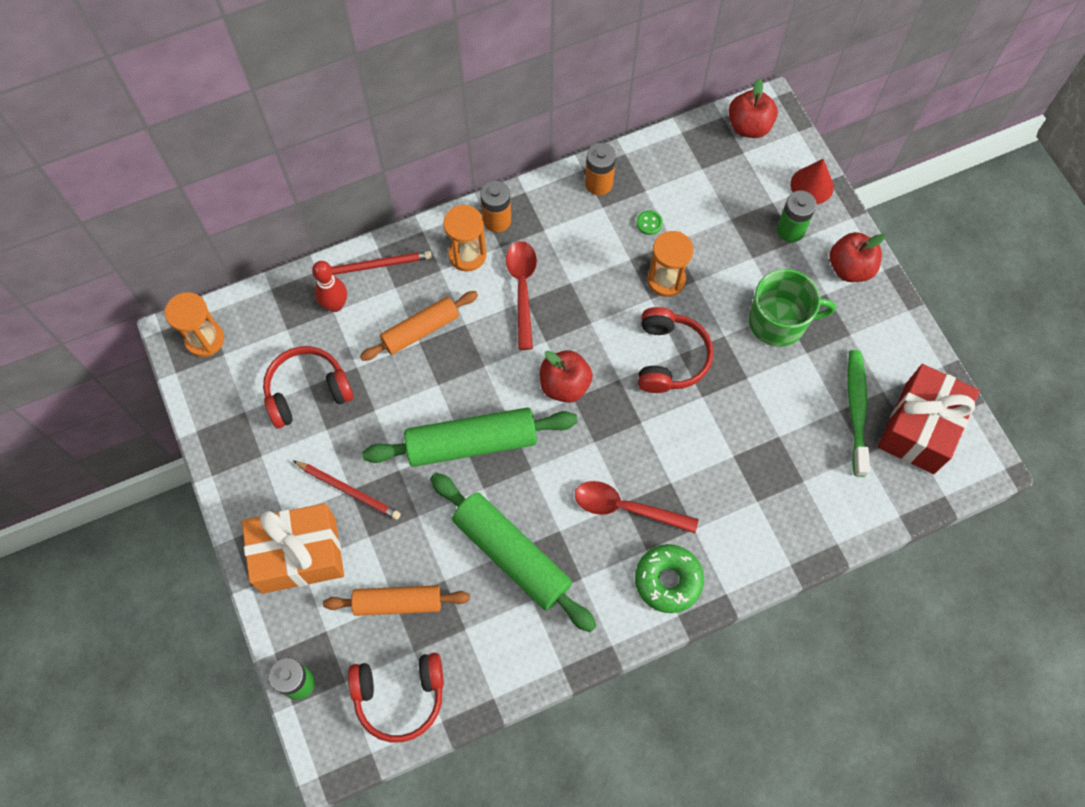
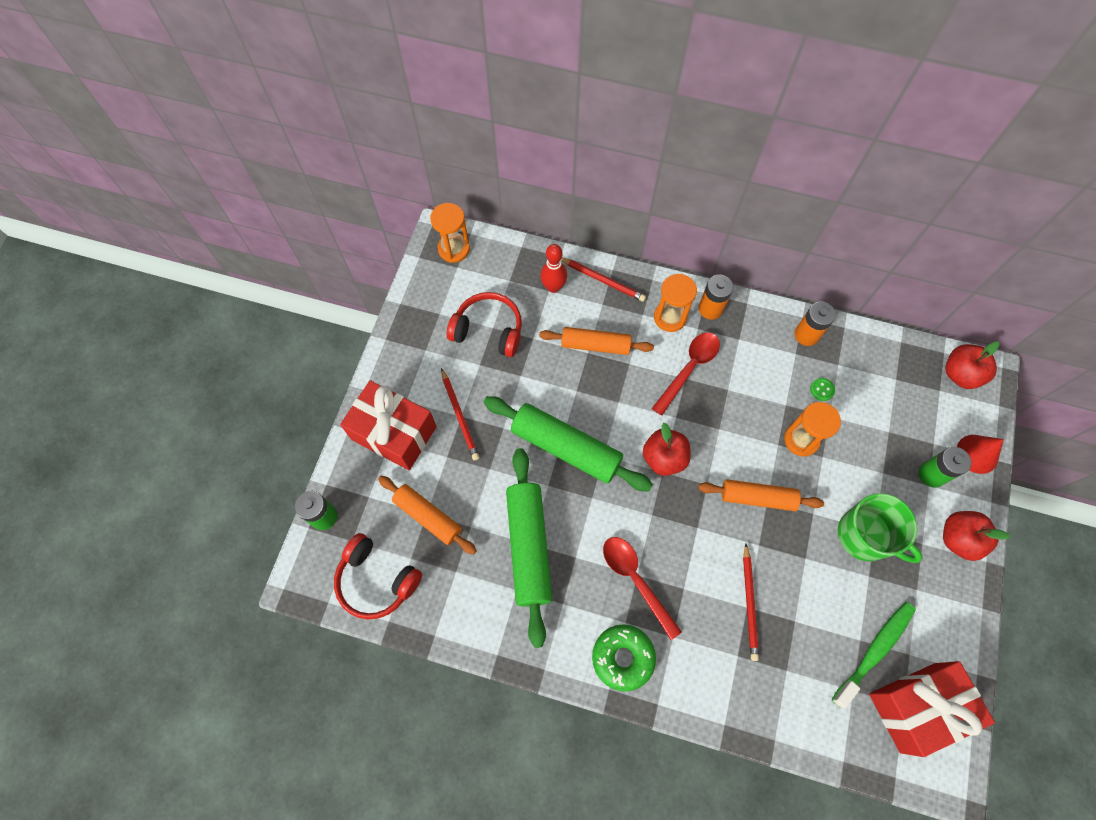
camera: 40 degrees right, 0 degrees up
(299, 555) = (394, 433): orange gift -> red gift
(670, 357) = (757, 498): red headphones -> orange rolling pin
(732, 451) = (749, 603): none -> red pencil

